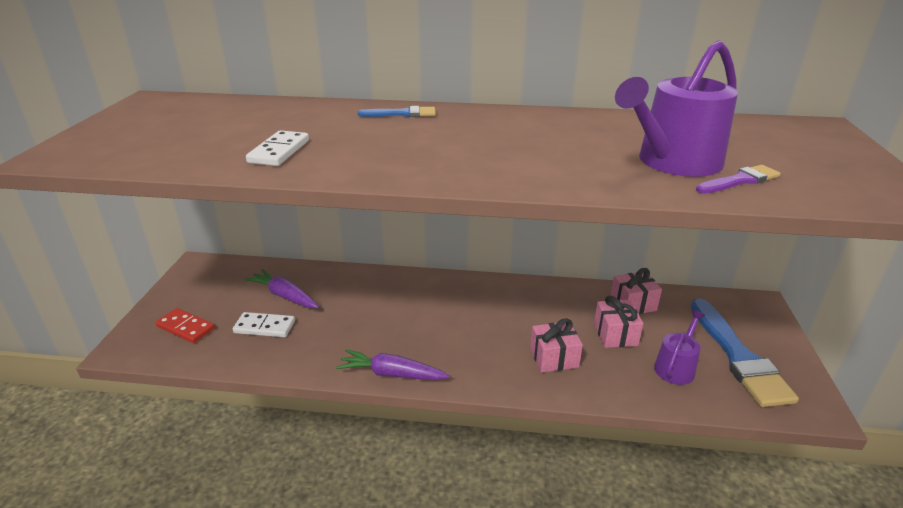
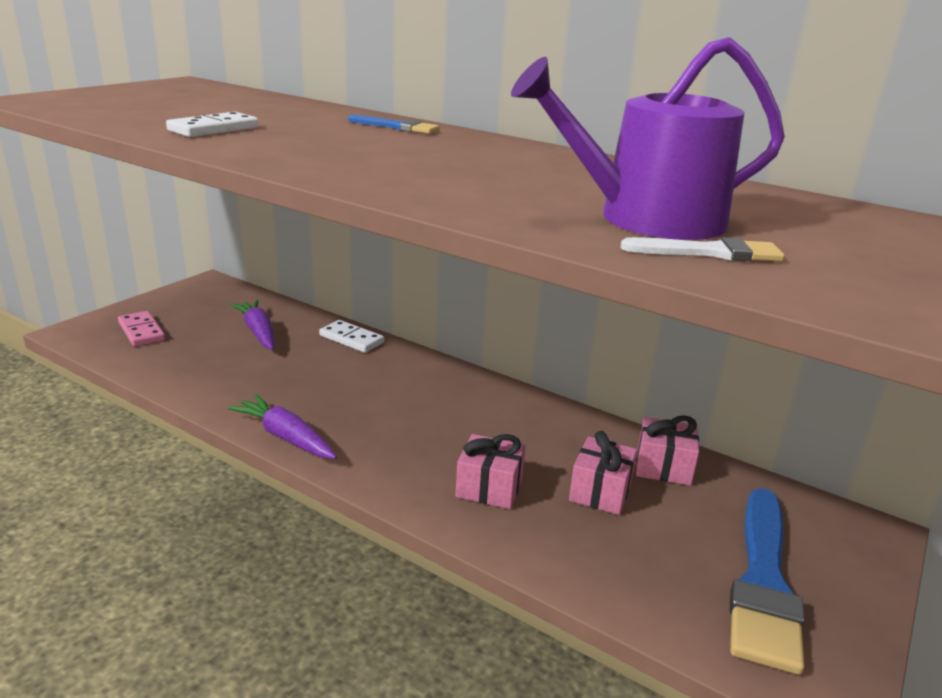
camera: 25 degrees right, 5 degrees down
(185, 327) = (141, 331): red domino -> pink domino
(264, 327) = (210, 353): white domino -> white domino (351, 339)
(676, 367) = (649, 558): purple watering can -> none
(740, 181) = (709, 252): purple brush -> white brush

